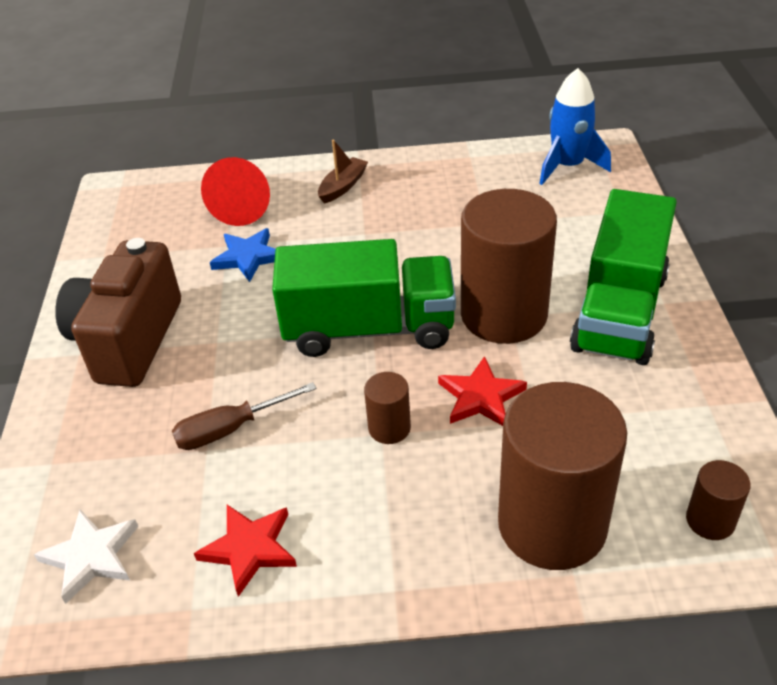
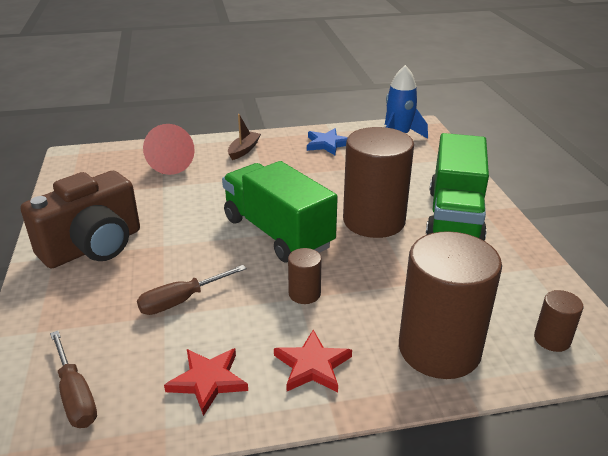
camera: 10 degrees left, 10 degrees down
(91, 556) = (76, 395): white star -> brown screwdriver
(129, 340) = (93, 247): brown camera -> brown camera turned 135 degrees counterclockwise
(248, 257) = (180, 193): blue star -> blue star (327, 144)
(369, 329) = (277, 233): green truck -> green truck turned 120 degrees counterclockwise
(480, 397) = (368, 271): red star -> red star (312, 365)

